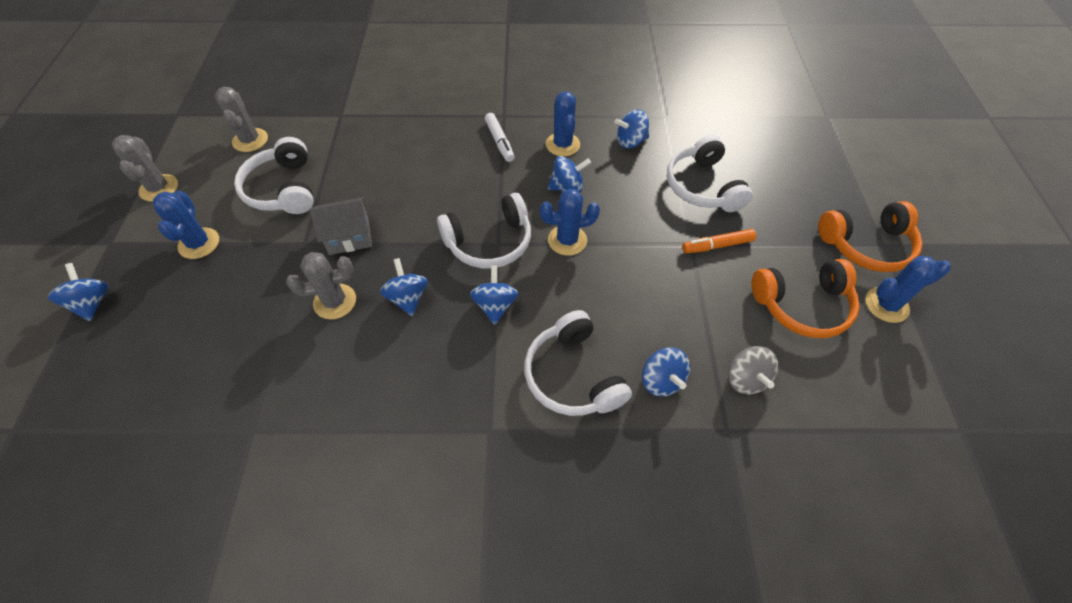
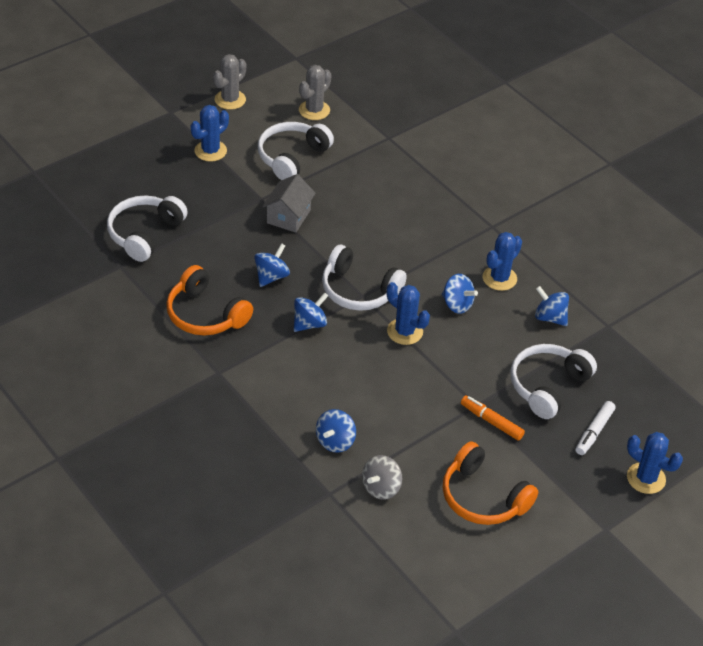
camera: 50 degrees right, 10 degrees down
(92, 303) = (127, 139): blue spinning top -> none
(335, 301) = (234, 244): grey cactus -> none
(349, 237) = (288, 216): grey house -> grey house turned 75 degrees clockwise
(499, 141) = (461, 240): white marker -> white marker (594, 432)
(573, 375) = (295, 393): white headphones -> white headphones (145, 233)
(866, 245) = (593, 518): orange headphones -> orange headphones (205, 314)
(886, 305) = (537, 551): blue cactus -> blue cactus (646, 478)

